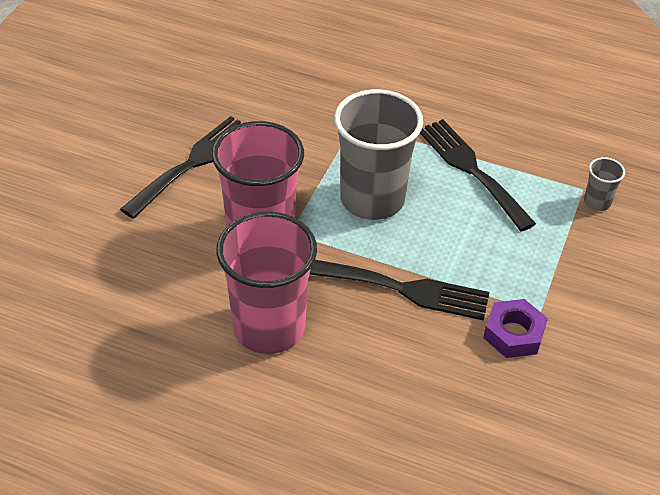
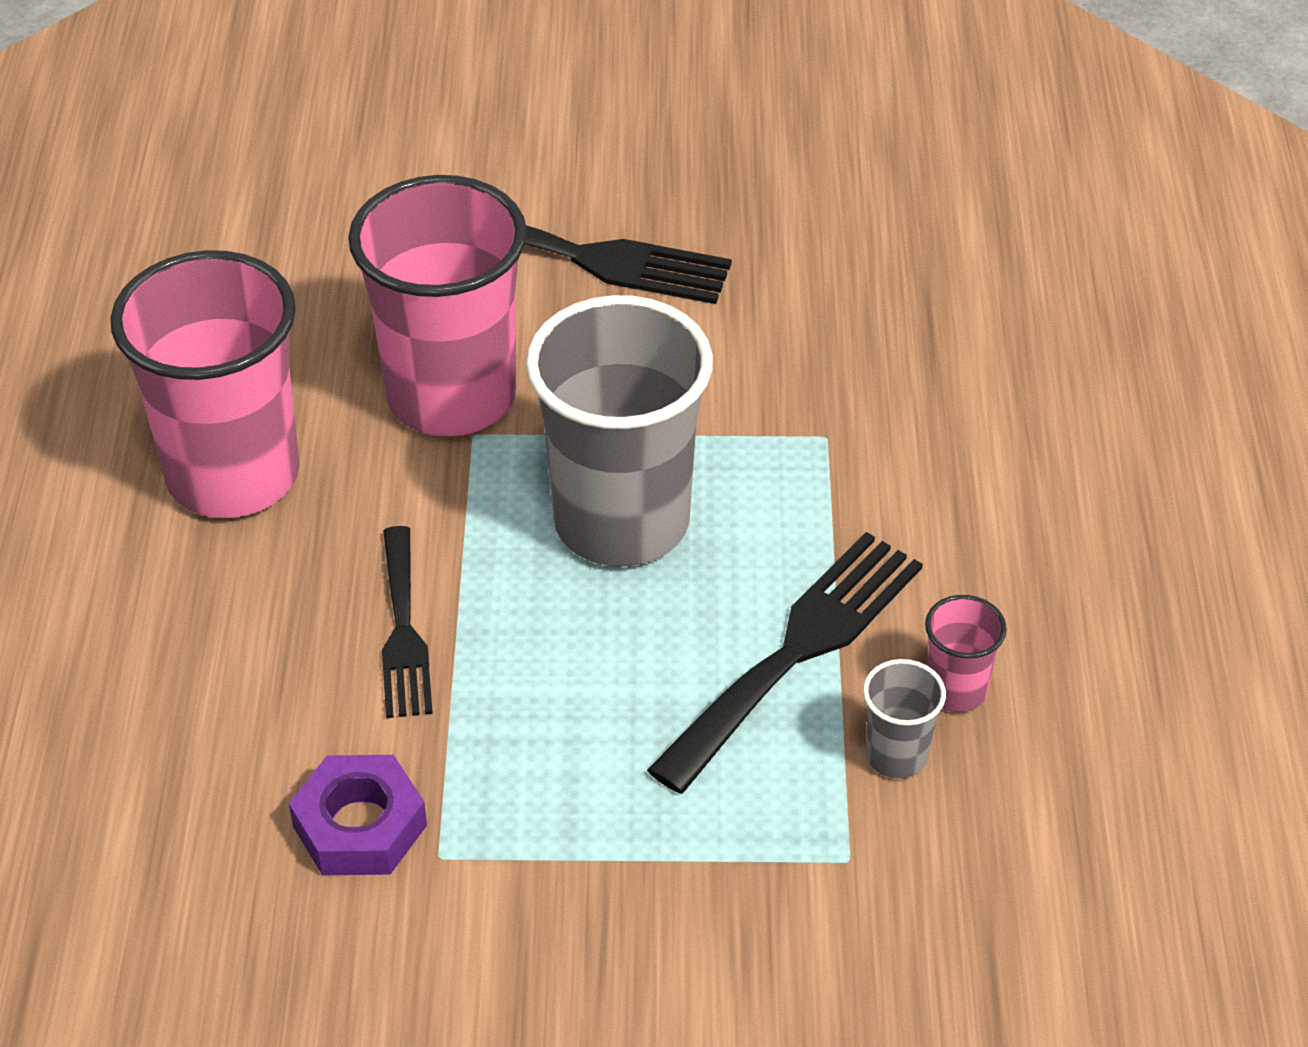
camera: 70 degrees right, 0 degrees up
(404, 289) = (403, 631): black fork -> black fork, size x0.64
(510, 133) = (956, 690): none -> pink cup
(597, 202) = (818, 895): grey cup -> grey cup (896, 755)

